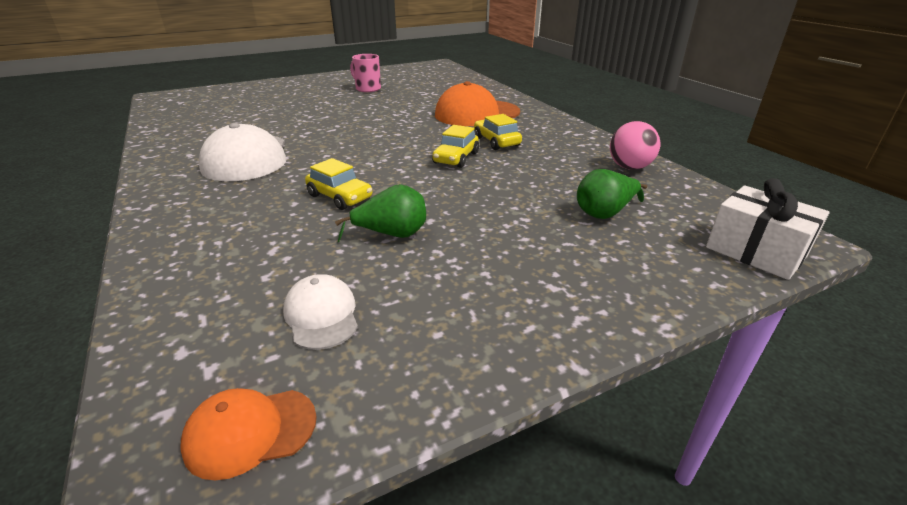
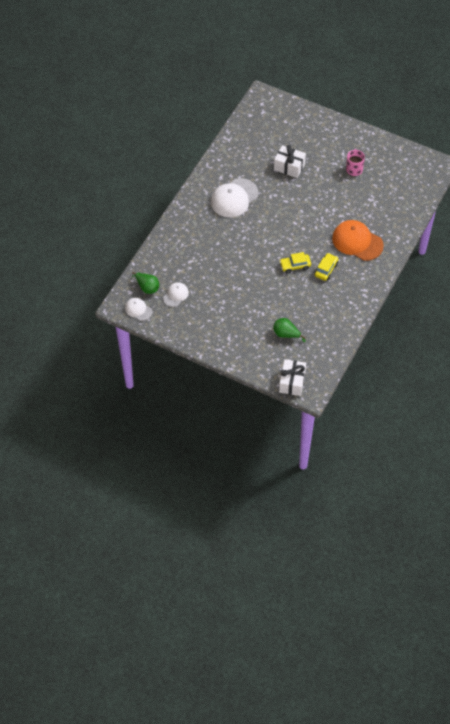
camera: 55 degrees right, 25 degrees up
(250, 431) = (138, 310): orange cap -> white cap
(287, 112) = (289, 167): none -> white gift
(340, 197) = (232, 252): yellow car -> none
(392, 234) = (222, 284): green pear -> green pear (147, 287)
(629, 167) = (337, 328): pink ball -> none

